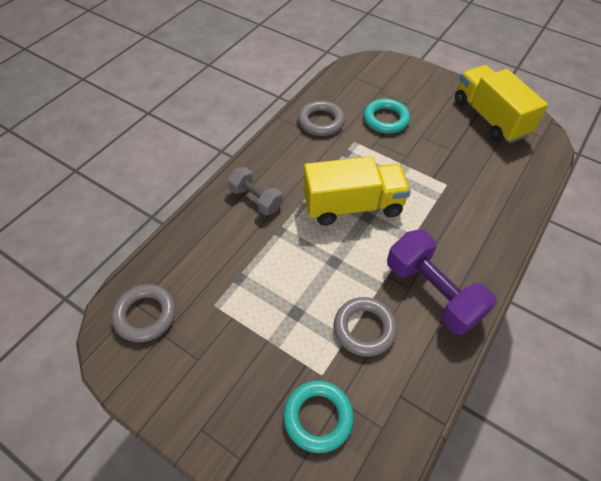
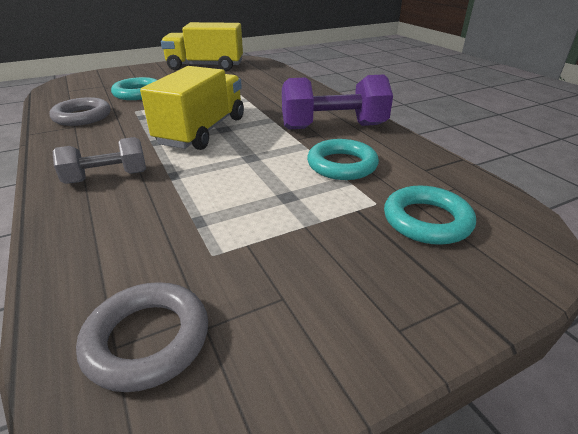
camera: 60 degrees left, 20 degrees down
(364, 328) = (342, 165): grey ring -> turquoise ring

